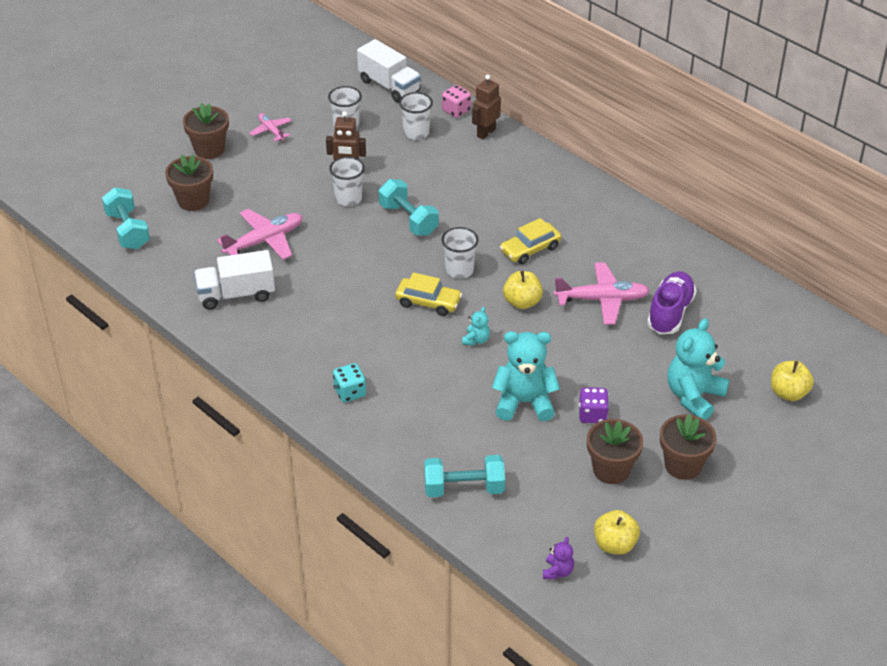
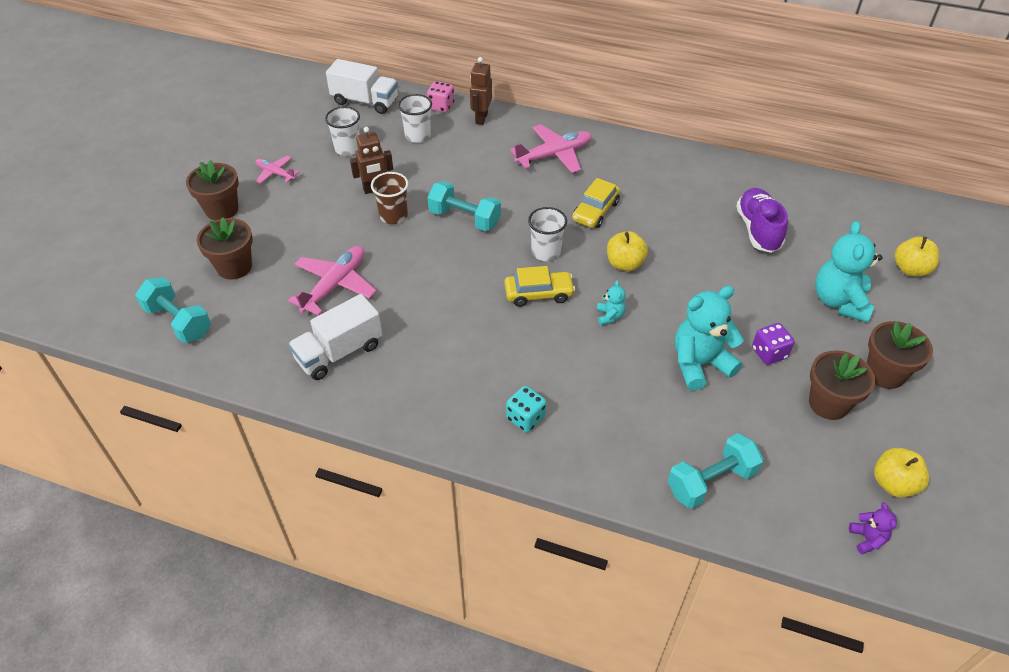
camera: 25 degrees left, 5 degrees up
(348, 198) = (393, 216): white cup -> brown cup
(602, 299) = (692, 237): pink plane -> pink plane (554, 155)

